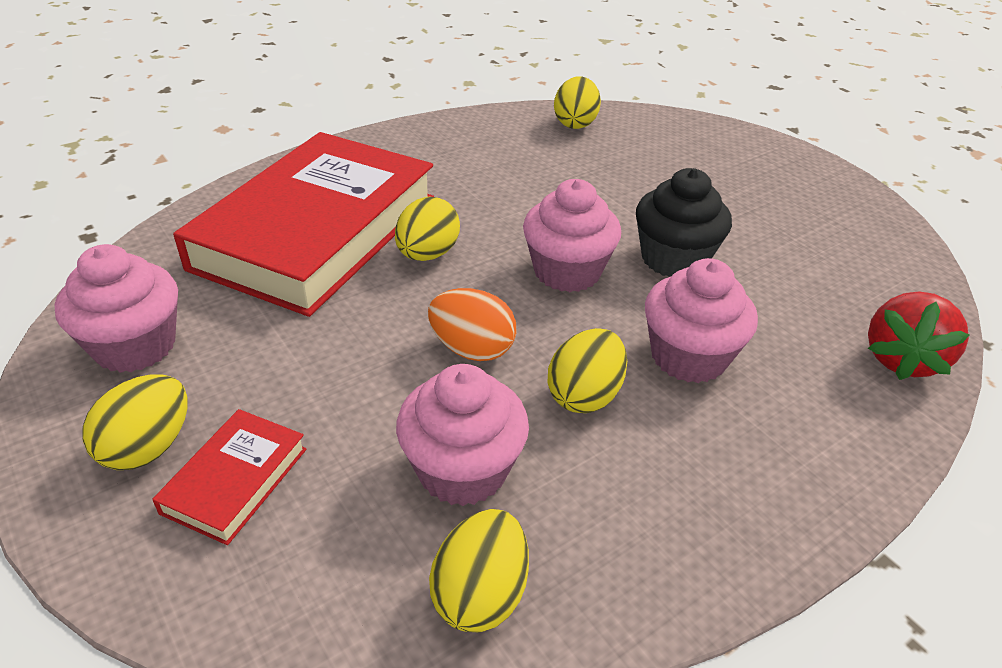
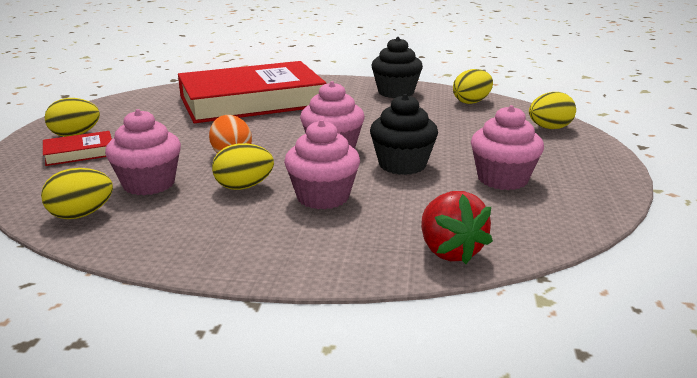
camera: 45 degrees right, 15 degrees down
(135, 346) = (124, 110): pink cupcake -> pink cupcake (502, 179)
(427, 254) = (281, 122): yellow egg -> yellow egg (549, 128)
(472, 138) = (396, 92): none -> black cupcake
(901, 359) = (449, 251): red strawberry -> red strawberry turned 90 degrees counterclockwise

